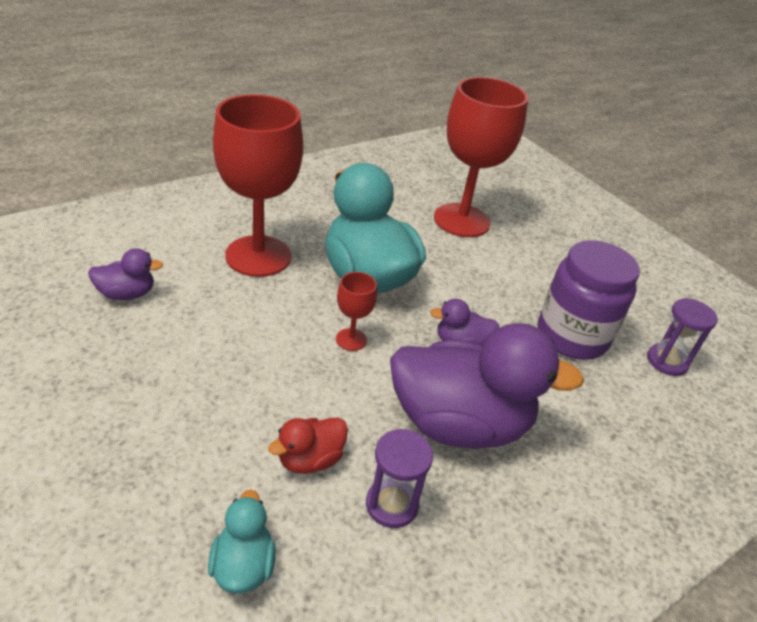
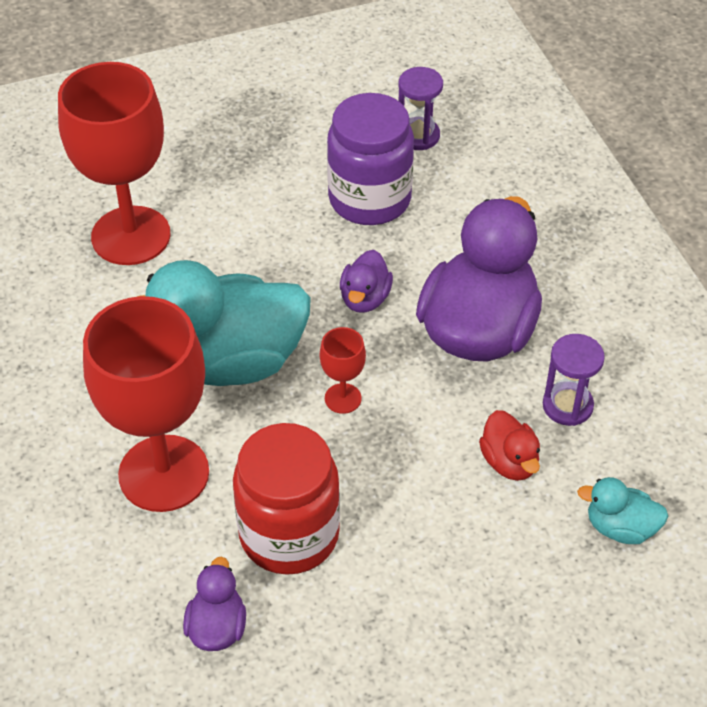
camera: 70 degrees left, 10 degrees up
(211, 322) = (289, 534): none -> red jar

